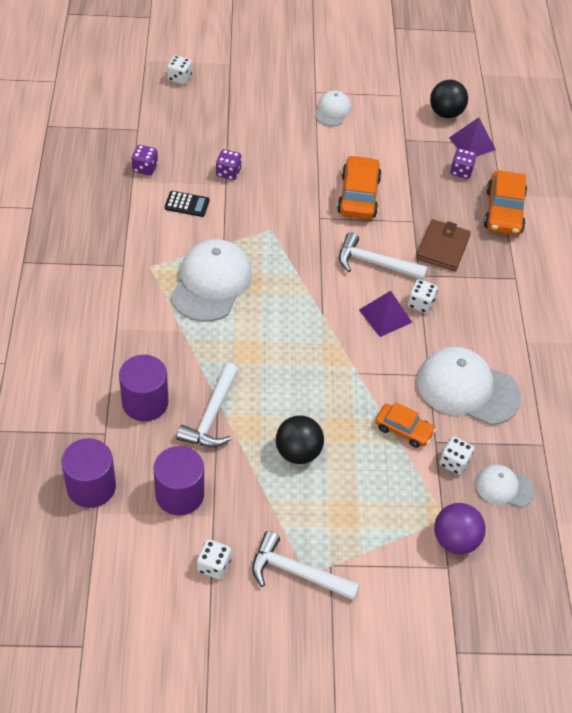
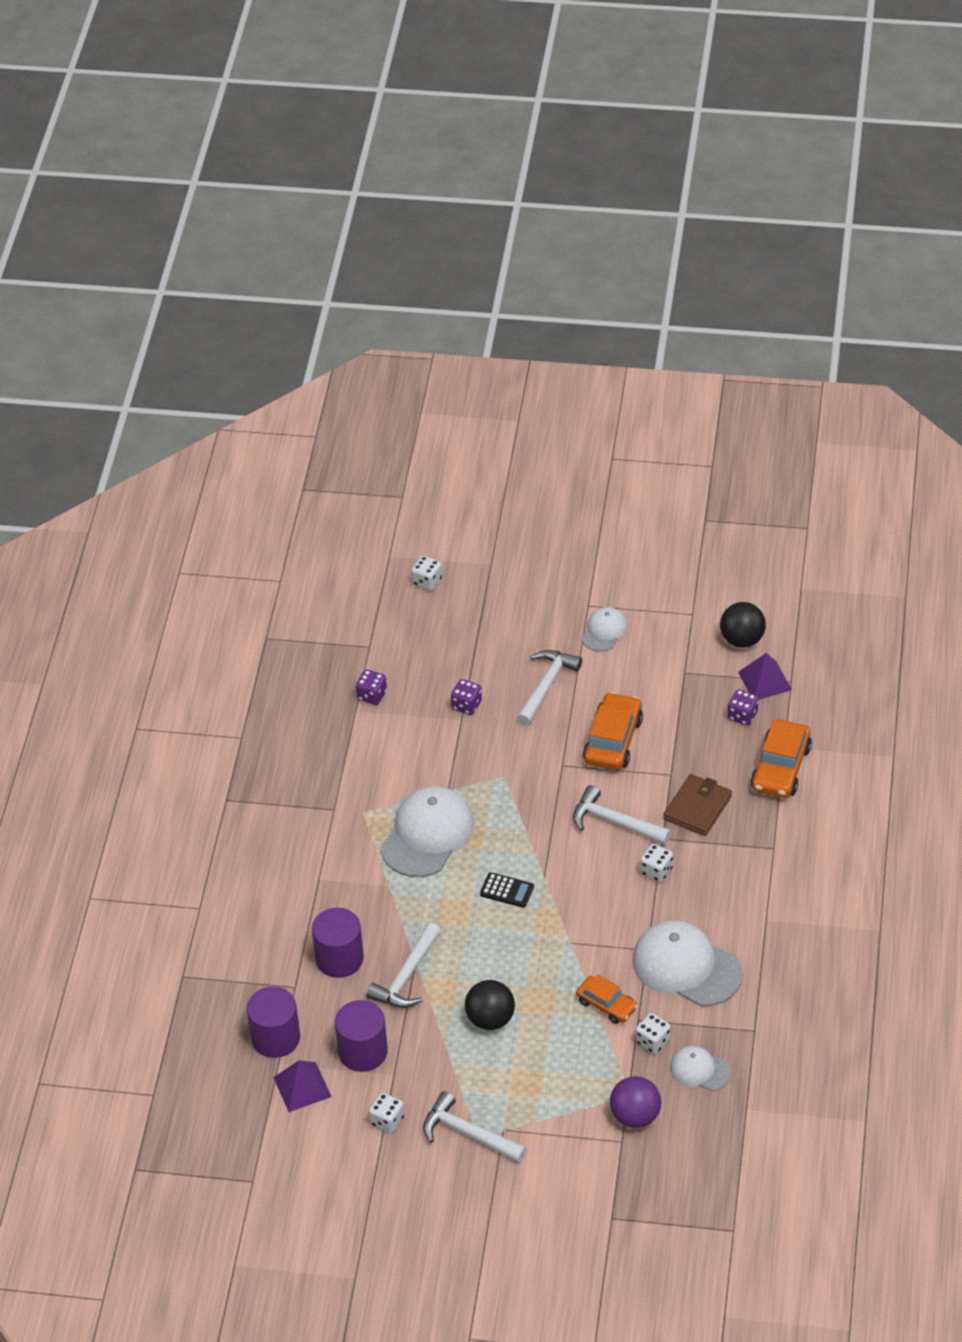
camera: 15 degrees right, 5 degrees down
(187, 204) = (413, 741): black calculator -> black calculator (507, 890)
(293, 154) = (546, 686): none -> white hammer
(385, 316) = (613, 882): purple pyramid -> purple pyramid (302, 1087)

